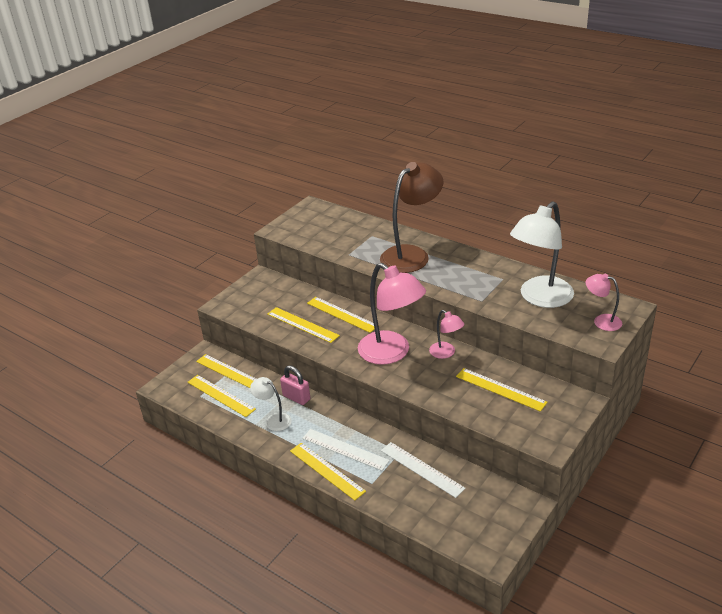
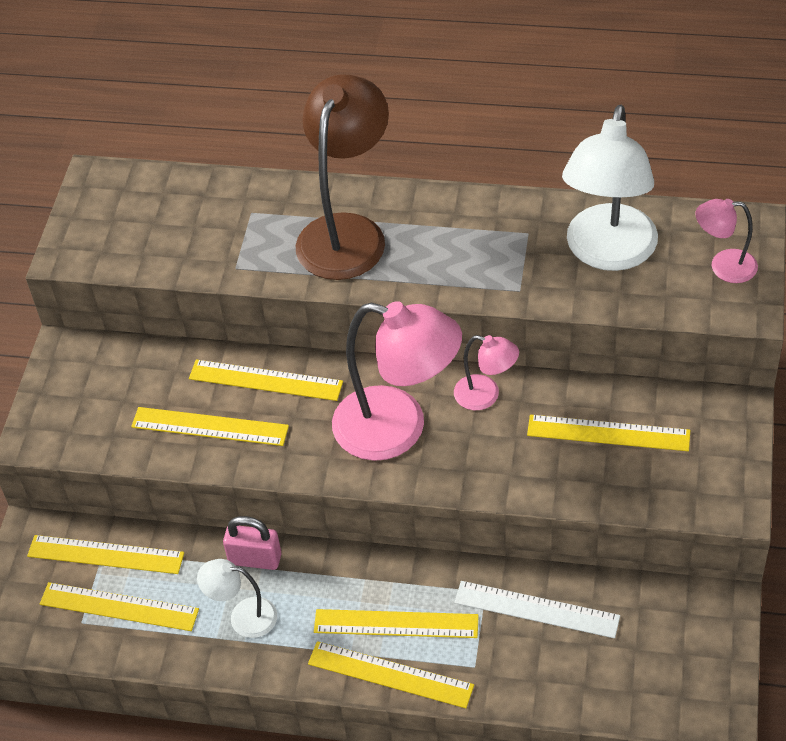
camera: 25 degrees left, 15 degrees up
(345, 449) = (396, 623): white ruler -> yellow ruler

